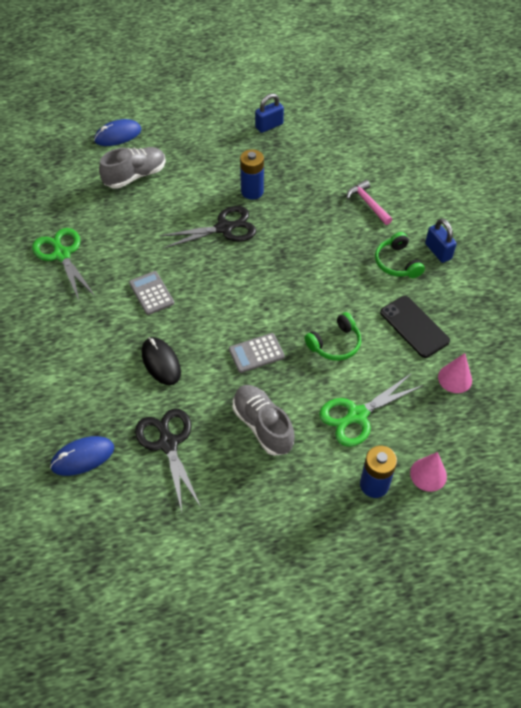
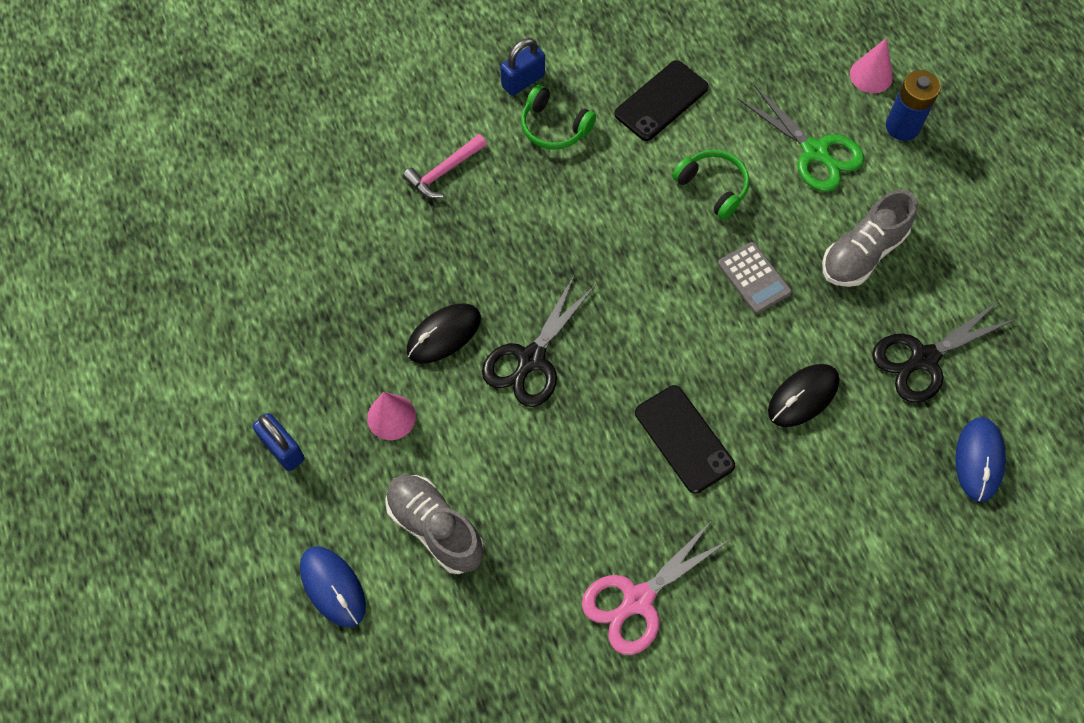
camera: 100 degrees left, 10 degrees up
(61, 254) = (637, 601): green scissors -> pink scissors
(82, 457) = (978, 460): blue mouse -> blue mouse turned 45 degrees clockwise
(151, 293) = (684, 439): grey calculator -> black phone
(225, 228) = (530, 360): black scissors -> black scissors turned 120 degrees counterclockwise
(252, 191) = (443, 334): blue battery -> black mouse
(269, 126) = (280, 334): blue padlock -> blue padlock (283, 449)
(397, 263) = (554, 127): green headphones -> green headphones turned 60 degrees clockwise
(455, 378) = (730, 55): pink cone -> pink cone (391, 417)

